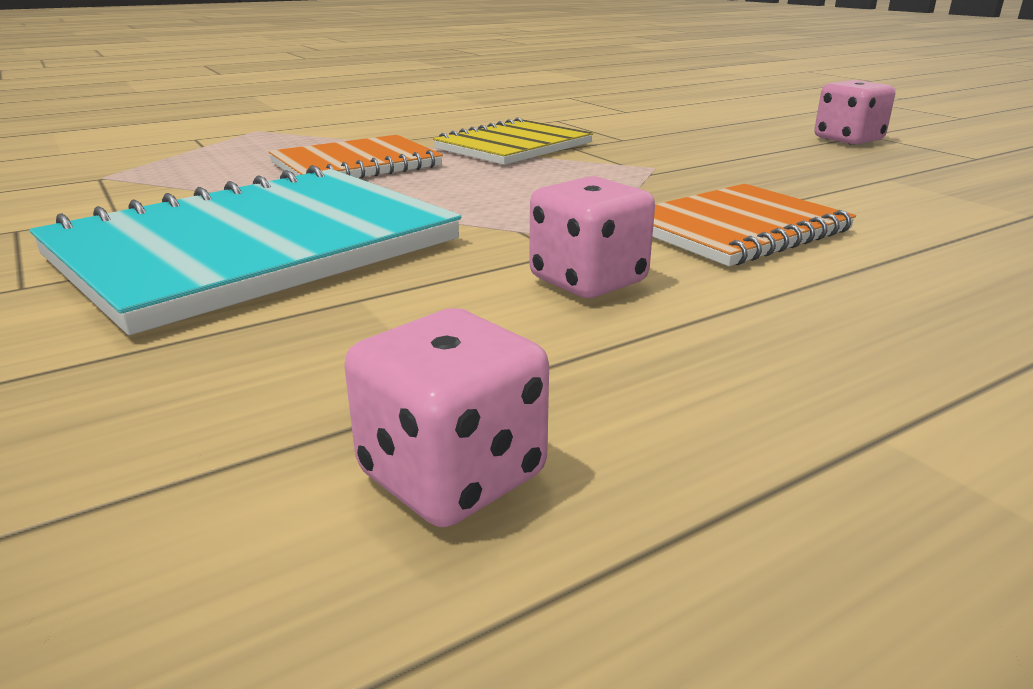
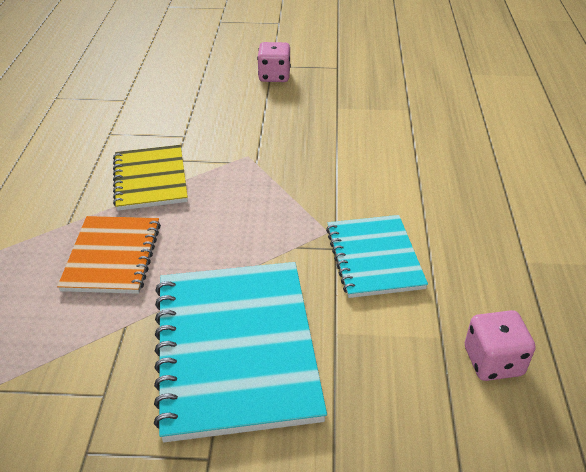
camera: 55 degrees left, 15 degrees up
(588, 281) = (374, 258): pink dice -> turquoise notebook
(736, 229) = (356, 186): orange notebook -> none

